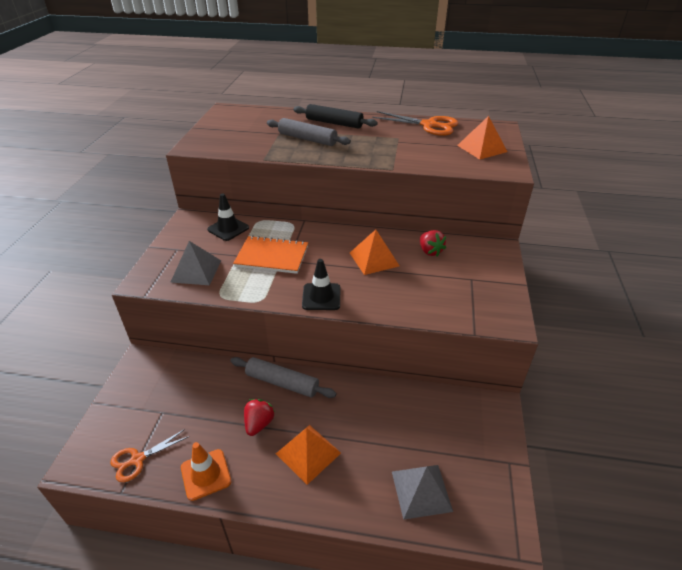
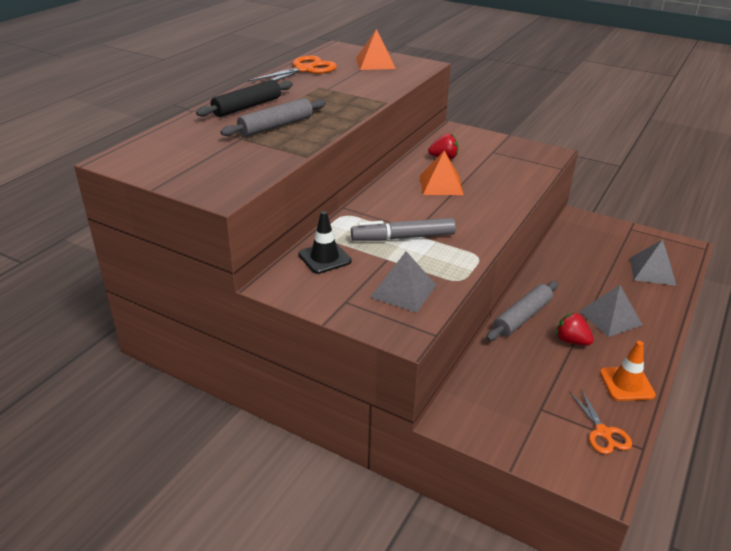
camera: 70 degrees left, 5 degrees down
(272, 256) = (403, 237): orange notebook -> grey marker
(308, 453) = (610, 318): orange pyramid -> grey pyramid
(321, 297) = (487, 222): black traffic cone -> none

